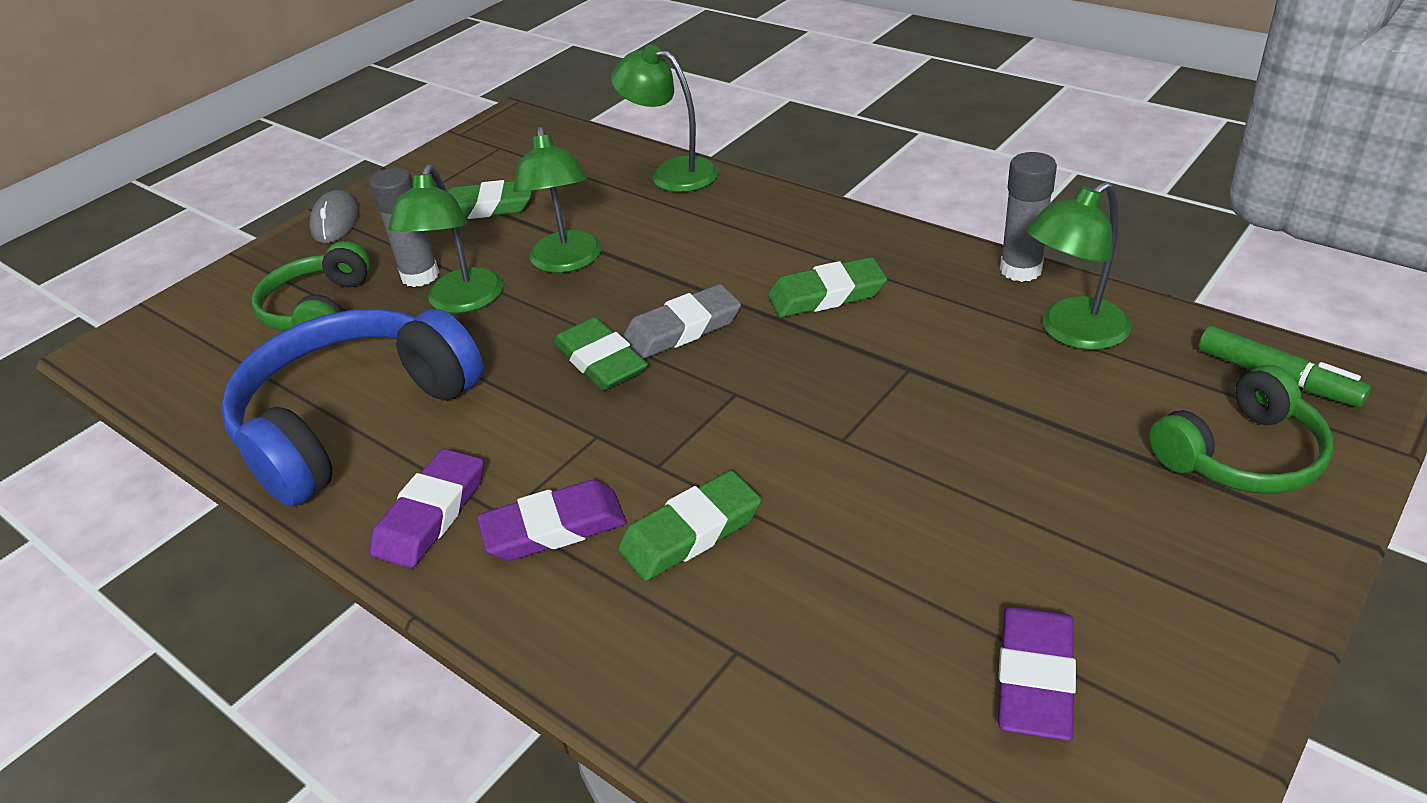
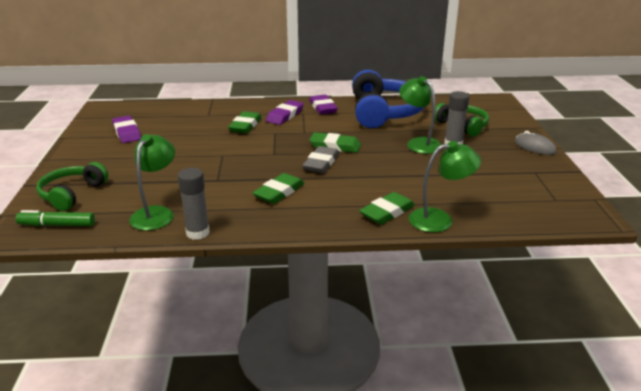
camera: 135 degrees right, 10 degrees down
(487, 207) = (489, 173): green eraser -> green eraser (387, 212)
(567, 262) = (408, 167): green lamp -> none

